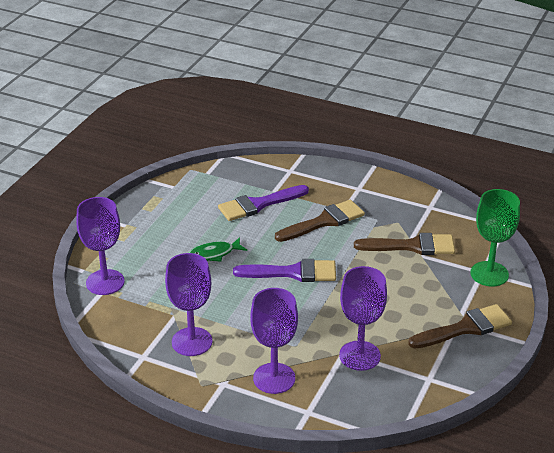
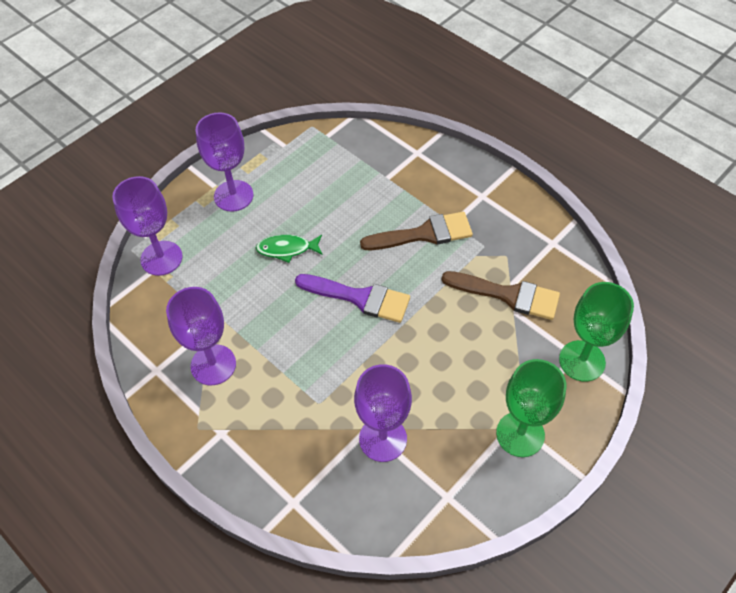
camera: 20 degrees right, 20 degrees up
(258, 204) = (363, 192): purple brush -> none
(274, 378) = (276, 443): purple goblet -> purple goblet (233, 196)
(465, 328) = (520, 434): brown brush -> green goblet

